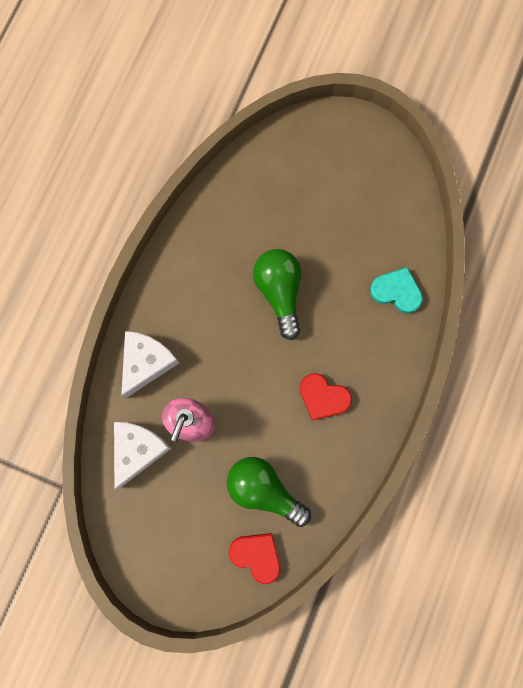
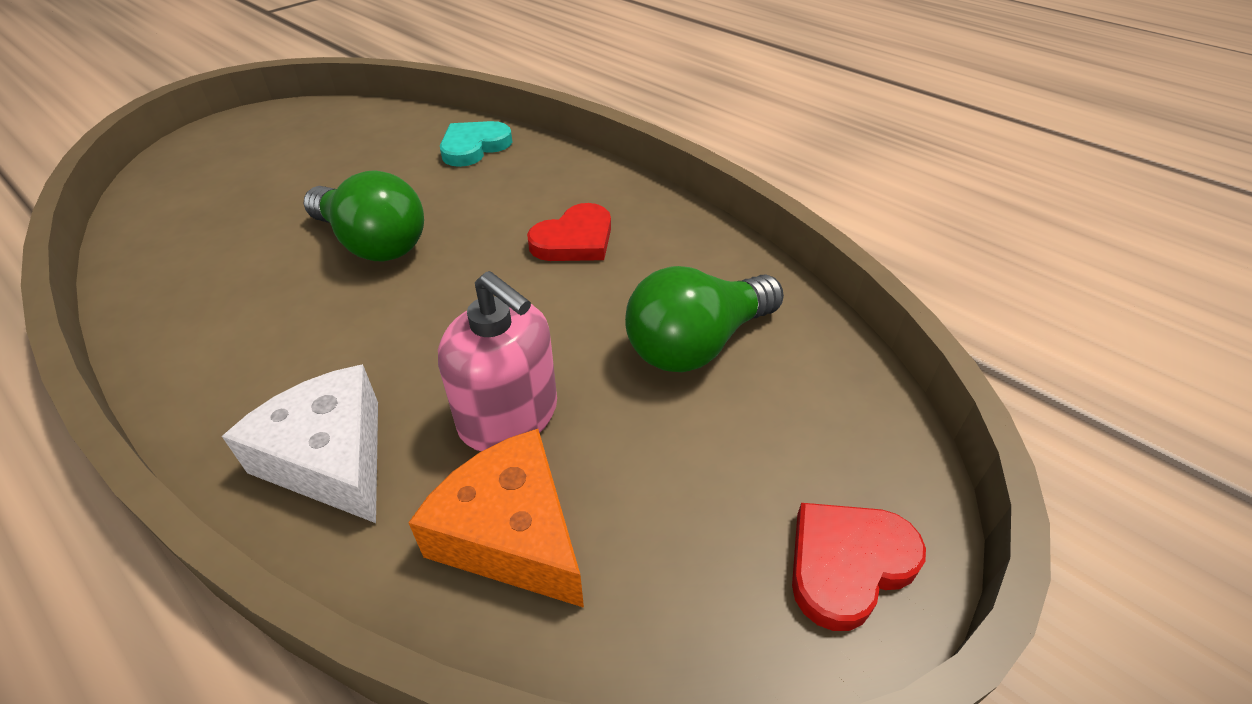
camera: 70 degrees left, 35 degrees down
(138, 450) = (511, 534): white cheese -> orange cheese
(257, 555) = (822, 386): red heart -> red heart (848, 564)
(279, 292) = (373, 243): green light bulb -> green light bulb turned 150 degrees counterclockwise

